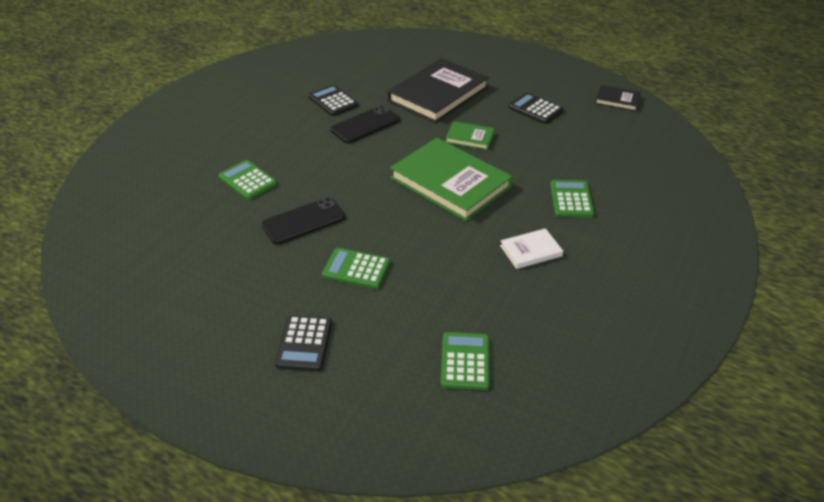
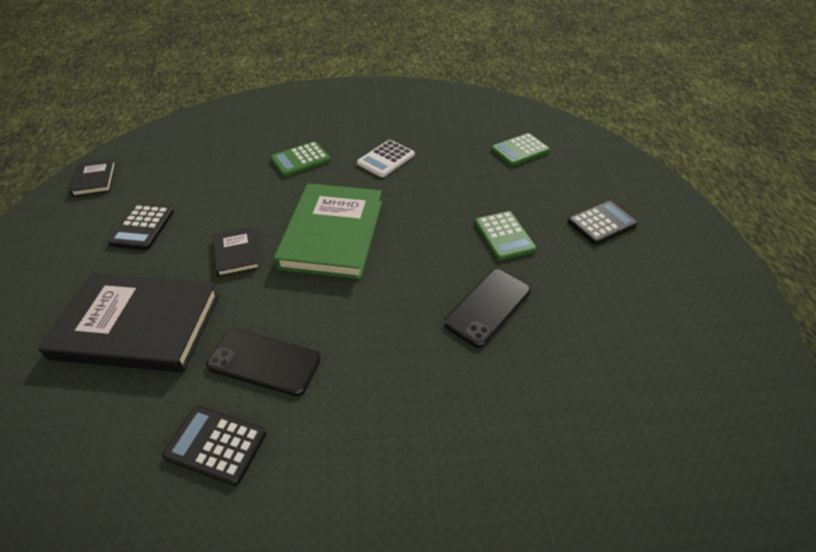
camera: 125 degrees left, 5 degrees up
(248, 180) = (477, 411): green calculator -> none
(304, 221) = (487, 307): black phone -> black phone turned 75 degrees counterclockwise
(333, 101) = (216, 444): black calculator -> black calculator turned 90 degrees clockwise
(469, 137) = (236, 253): green book -> black book
(530, 251) = (386, 159): white book -> white calculator

